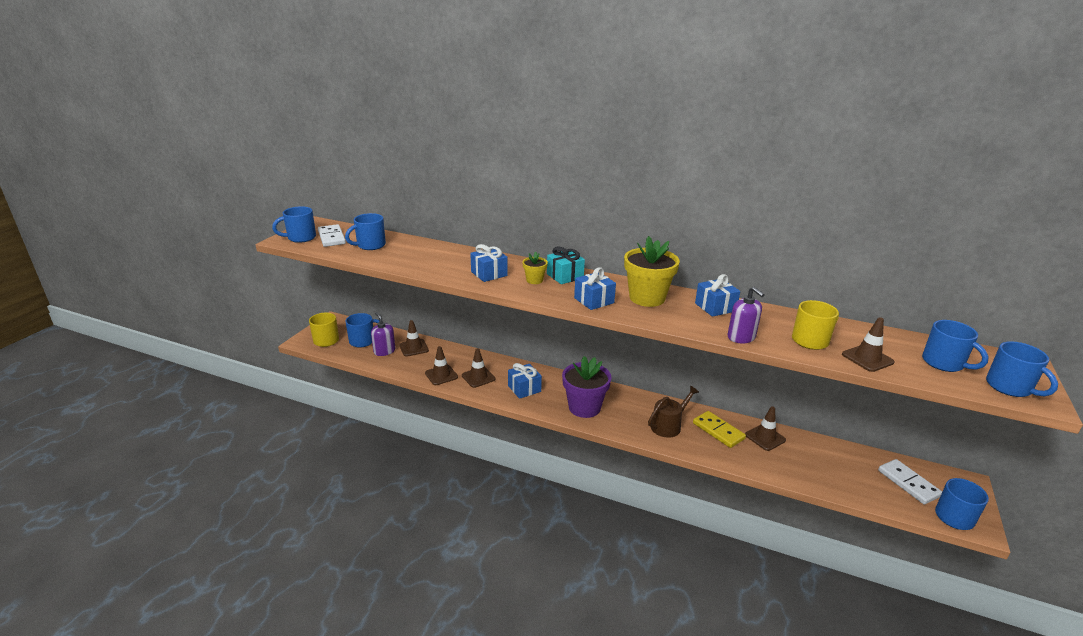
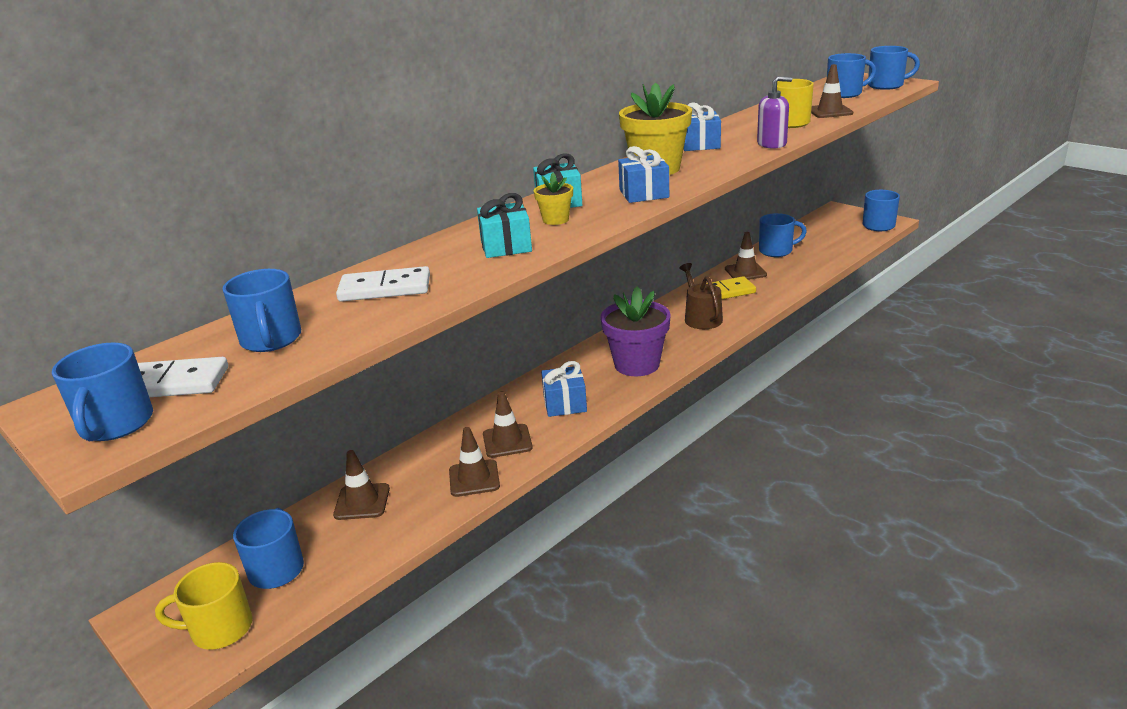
camera: 65 degrees left, 0 degrees up
(384, 351) = (341, 541): purple soap dispenser -> none
(489, 274) = (506, 246): blue gift -> turquoise gift
(824, 451) = (777, 251): none -> blue mug
(908, 483) = (832, 230): white domino -> white domino (385, 288)

